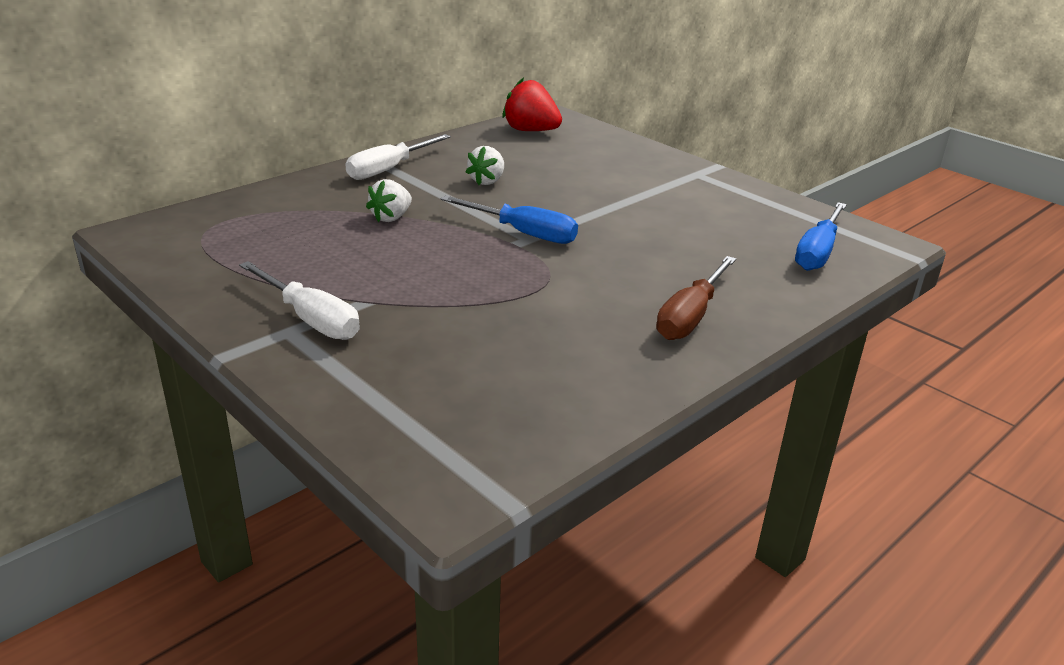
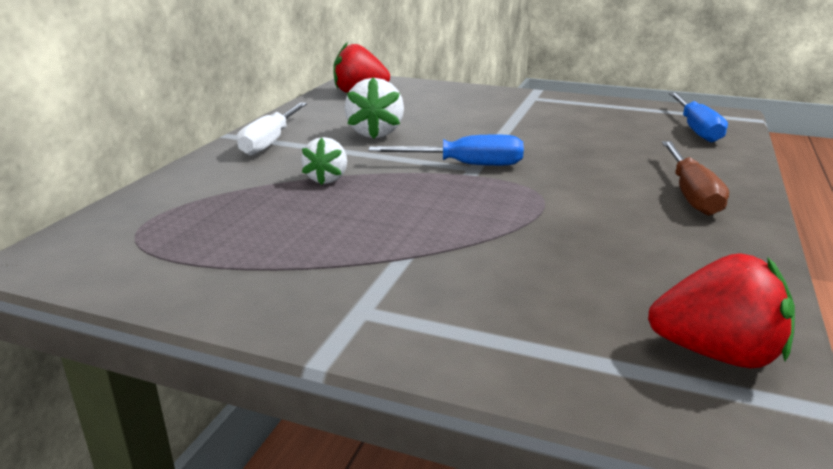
camera: 25 degrees left, 5 degrees down
(310, 319) = (369, 291): white screwdriver -> none
(487, 181) = (375, 133): white strawberry -> white strawberry, size x1.51
(491, 442) = (717, 353): none -> red strawberry

